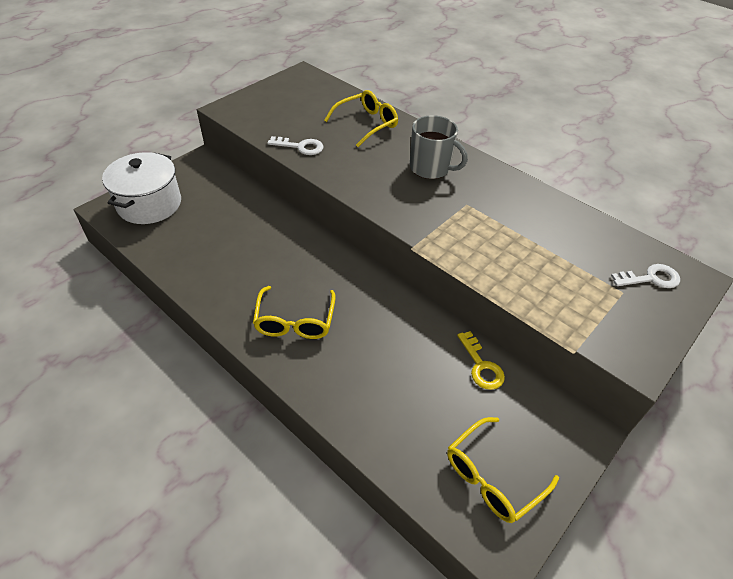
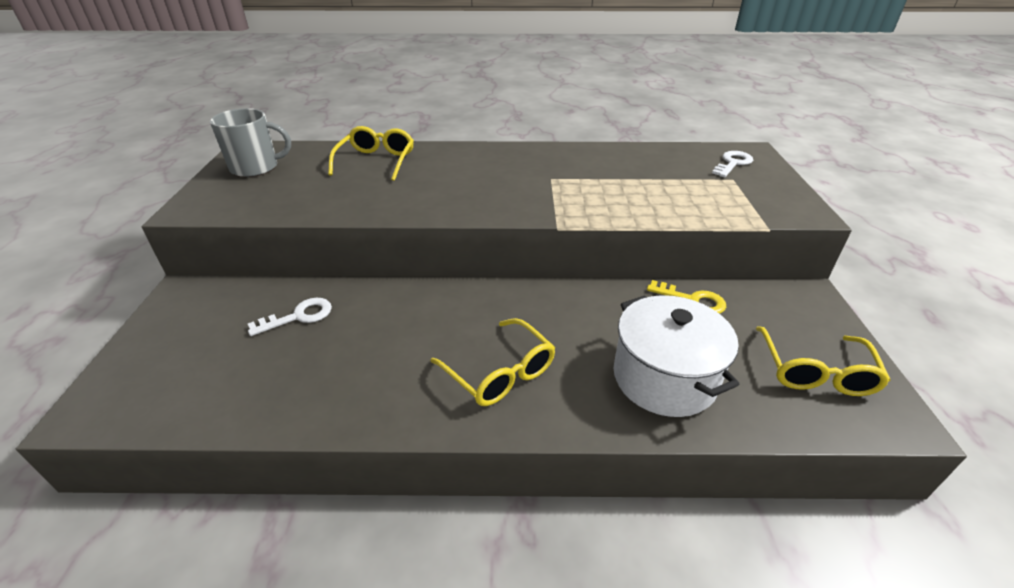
camera: 40 degrees left, 10 degrees down
(149, 204) = (157, 371): white pot -> white pot (664, 378)
(300, 147) = (332, 204): white key -> white key (298, 316)
(430, 168) = (484, 168): grey mug -> grey mug (256, 168)

